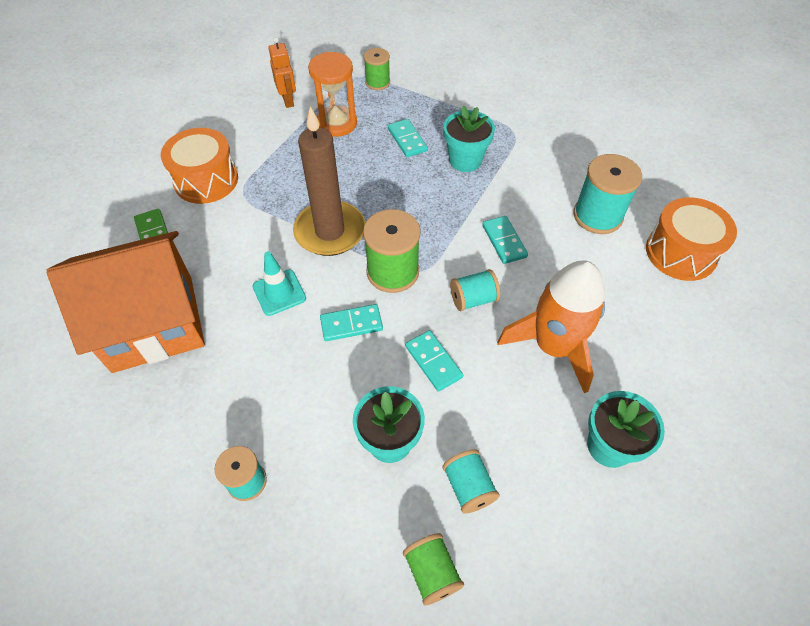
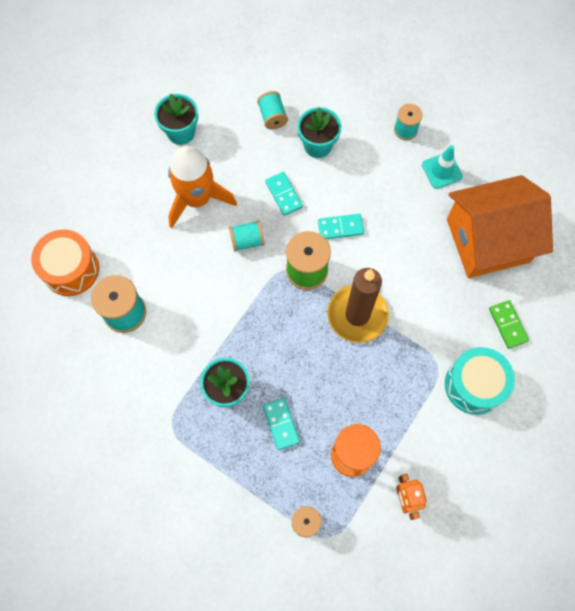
camera: 175 degrees left, 15 degrees up
(206, 180) = (474, 385): orange drum -> turquoise drum
(279, 292) = (396, 259): turquoise traffic cone -> turquoise traffic cone (441, 170)
(432, 572) = (299, 78): green spool -> none
(504, 241) = (211, 292): turquoise domino -> none

